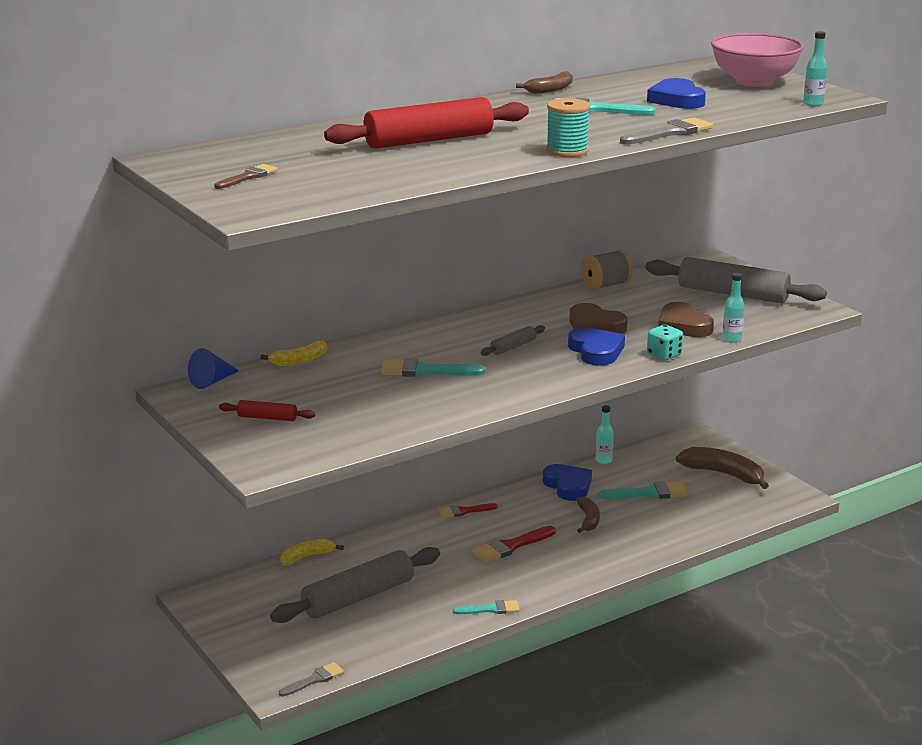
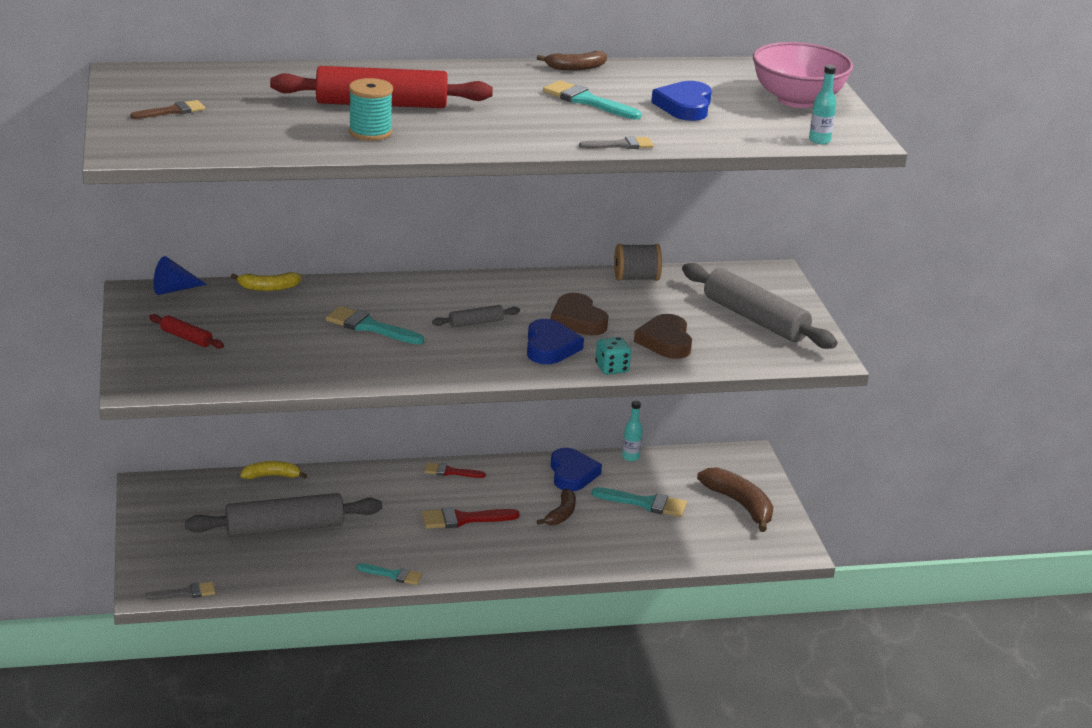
camera: 20 degrees right, 5 degrees up
(567, 151) = (492, 145): turquoise spool -> turquoise spool (370, 132)
(670, 133) = (621, 145): grey brush -> grey brush, size x0.65
(731, 339) = (699, 368): turquoise bottle -> none

